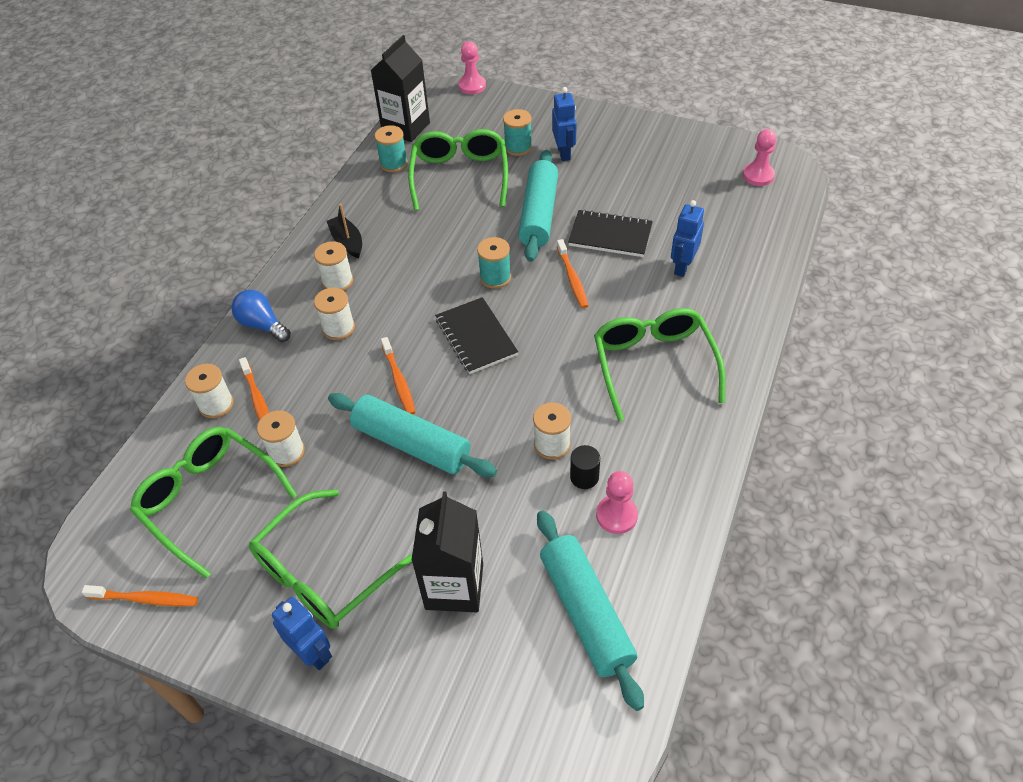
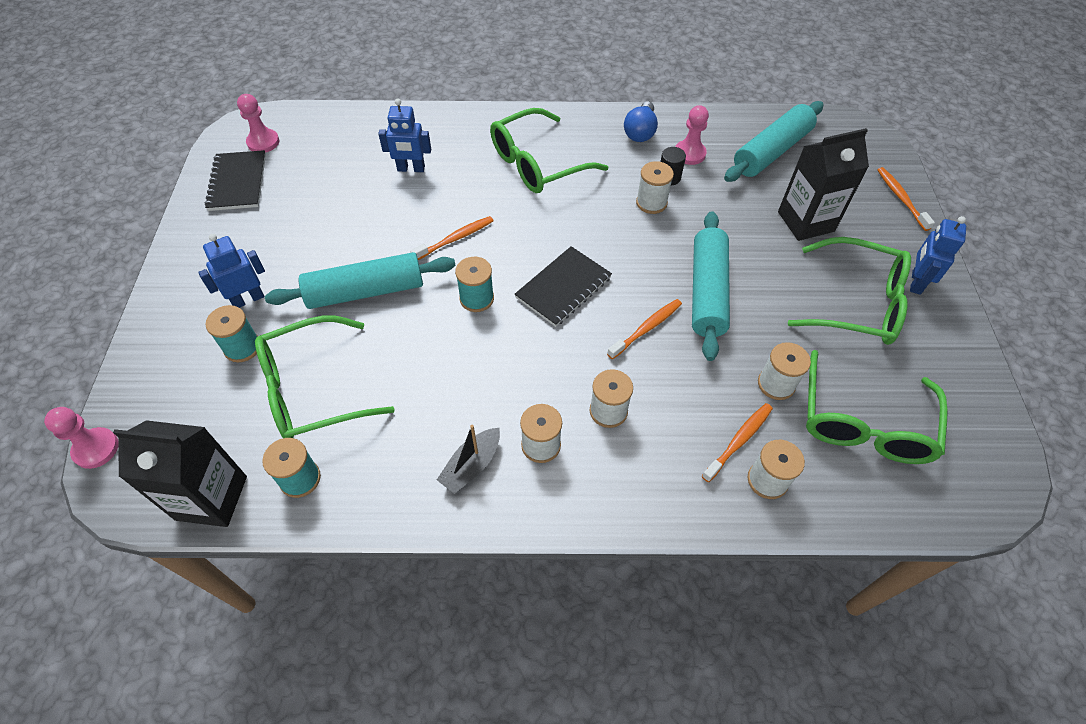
camera: 115 degrees left, 5 degrees up
(145, 599) = (977, 420): orange toothbrush -> orange toothbrush (901, 198)
(262, 325) = (642, 493): blue light bulb -> blue light bulb (640, 132)
(610, 235) = (383, 226): black notebook -> black notebook (238, 182)

